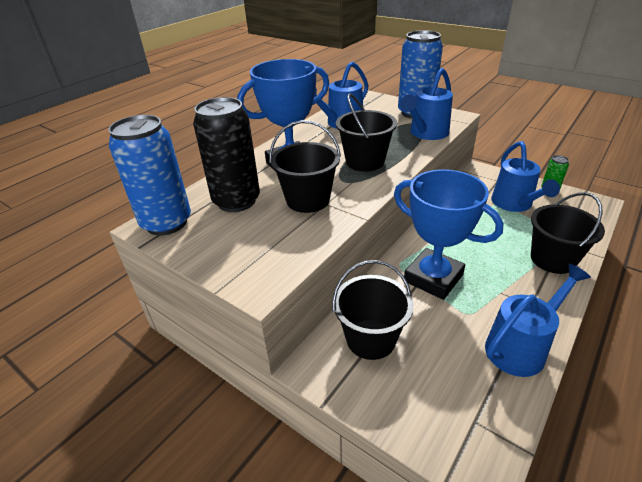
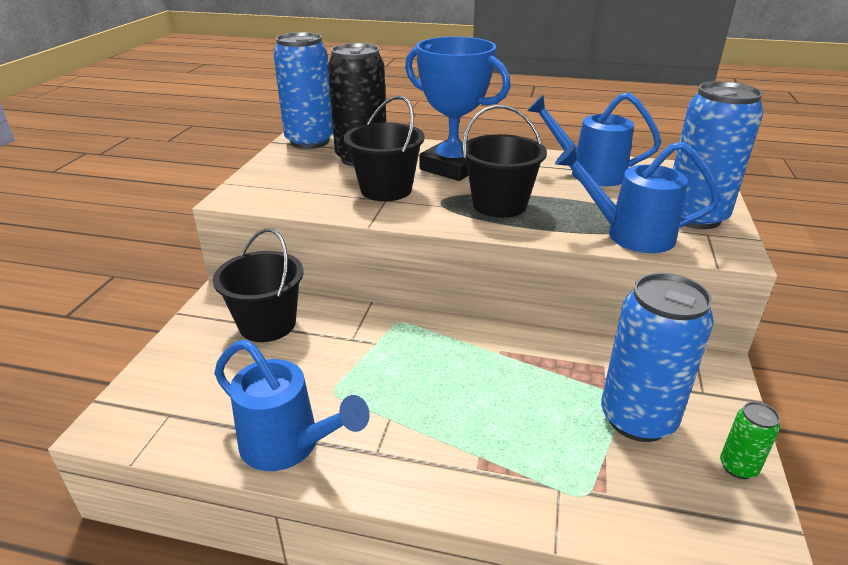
camera: 65 degrees right, 5 degrees down
(433, 278) = (389, 353): blue trophy -> none
(514, 204) = (637, 419): blue watering can -> blue can
(552, 259) = (502, 475): black bucket -> none

